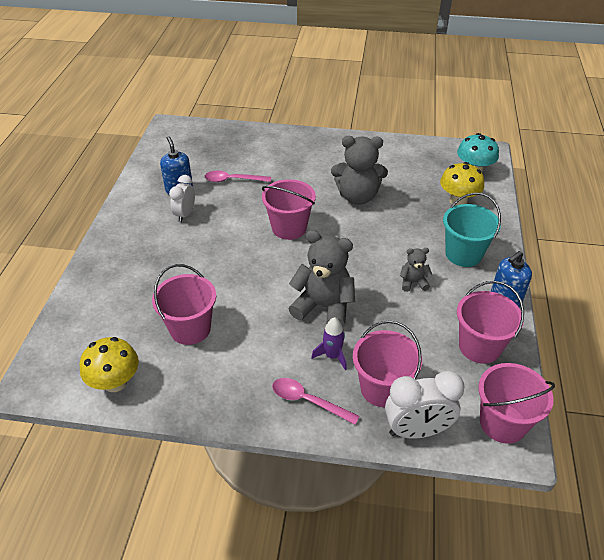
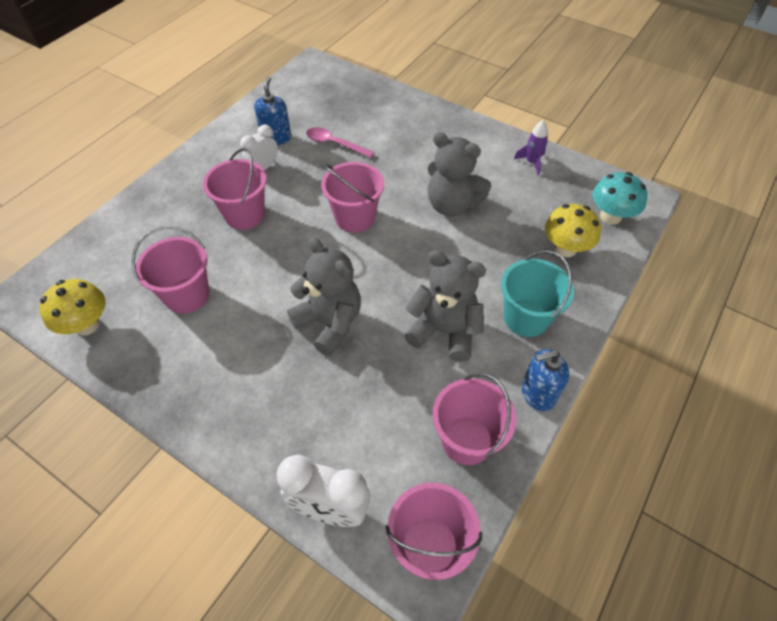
camera: 25 degrees right, 10 degrees up
(308, 401) = (243, 423): pink spoon -> none
(332, 356) = (301, 382): purple rocket -> purple rocket (531, 162)
(382, 388) = (326, 443): pink bucket -> pink bucket (244, 215)
(413, 282) = (444, 331): grey teddy bear -> grey teddy bear, size x2.01

